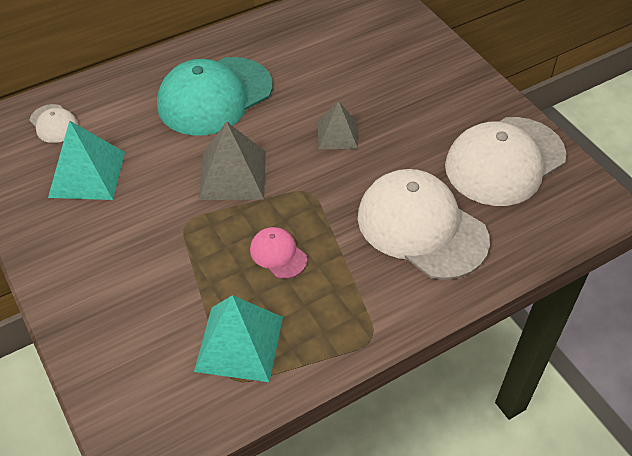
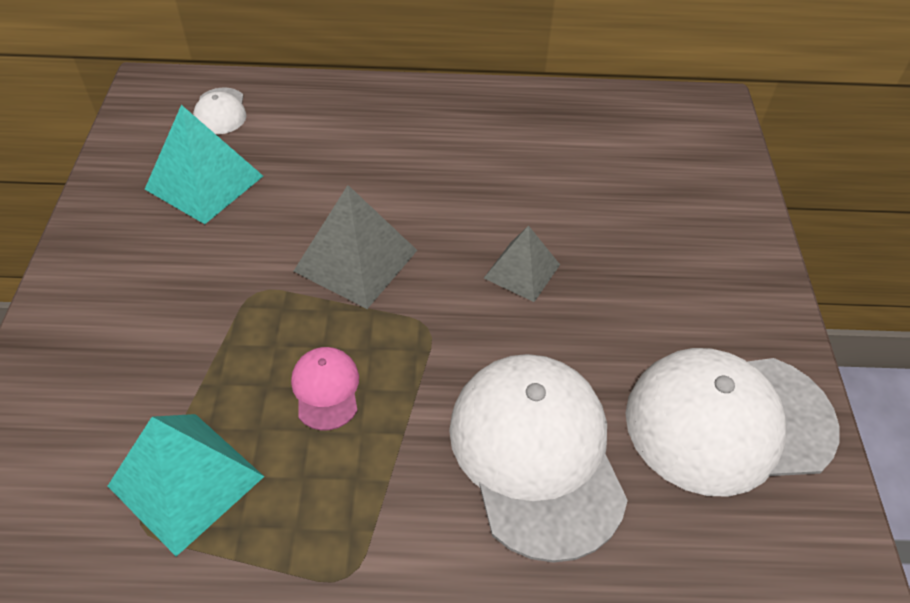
camera: 30 degrees right, 0 degrees up
(214, 96) = (413, 156): turquoise cap -> none

